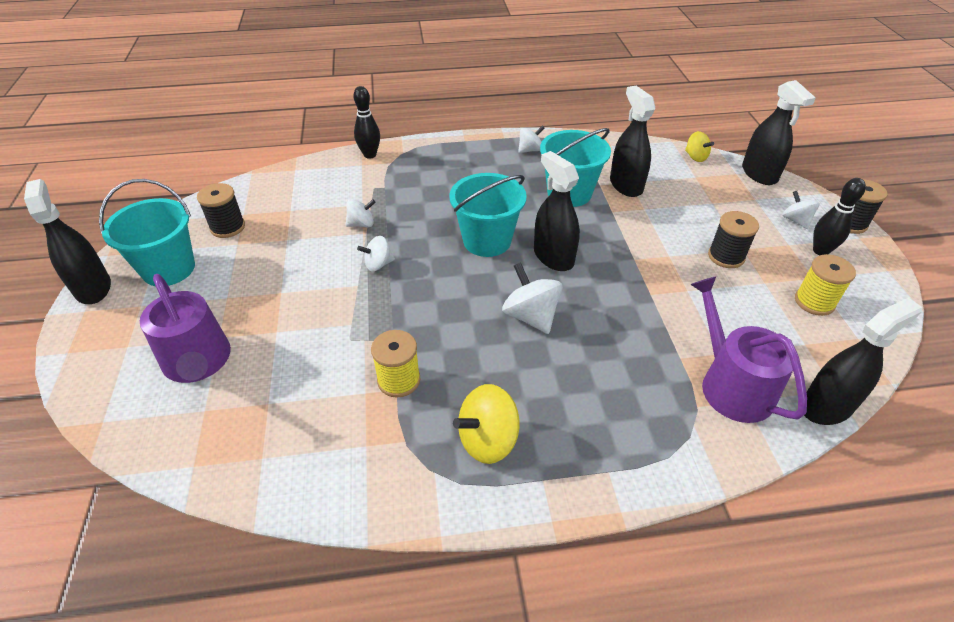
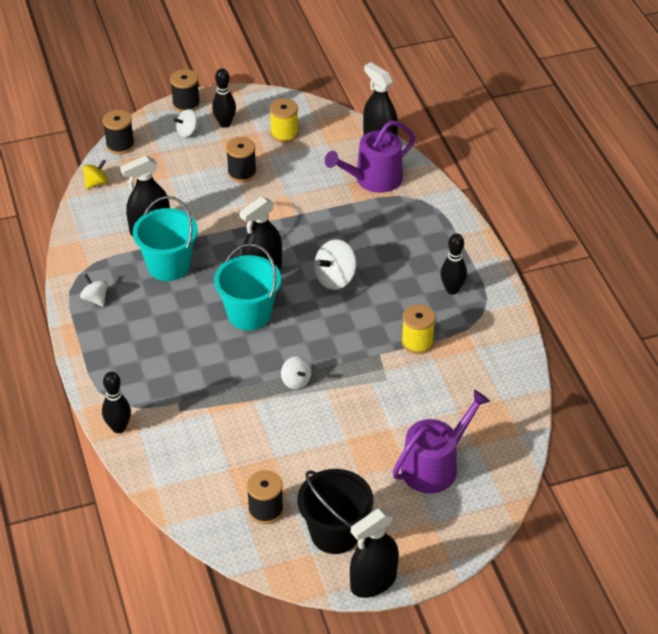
camera: 100 degrees left, 0 degrees up
(168, 269) = (335, 533): turquoise bucket -> black bucket
(361, 224) = (241, 406): white spinning top -> none
(488, 440) = (452, 289): yellow spinning top -> black bowling pin
(759, 174) = (120, 145): black spray bottle -> black spool

